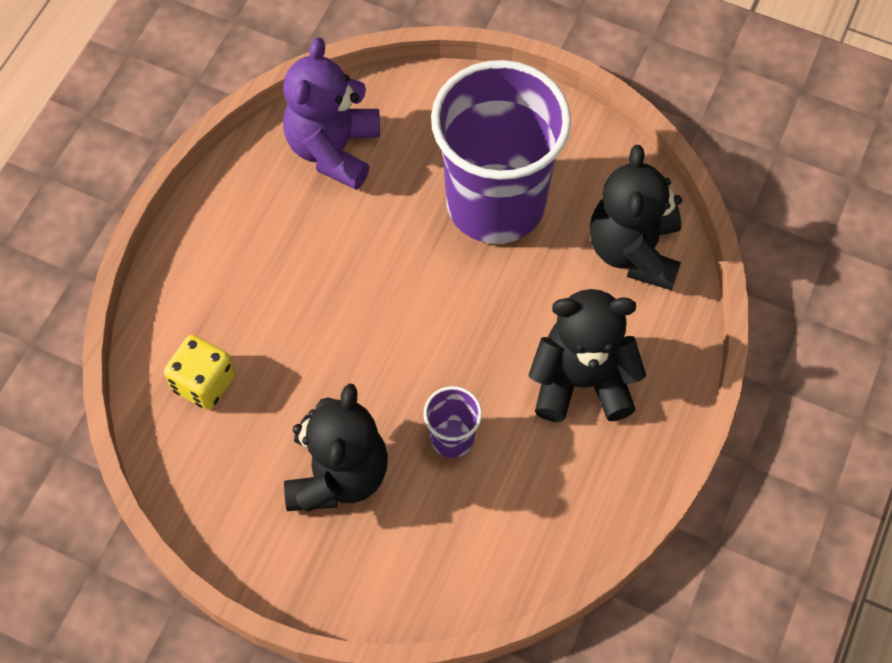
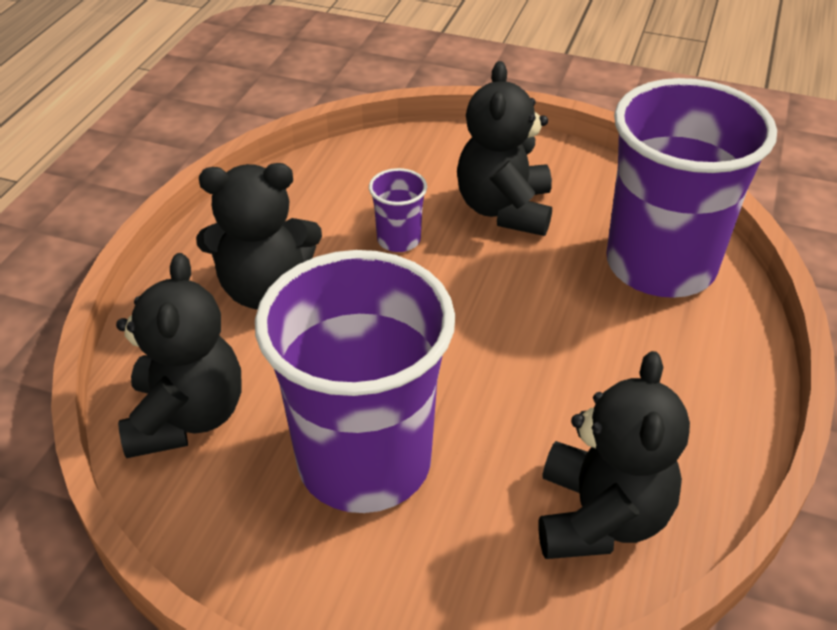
camera: 175 degrees right, 20 degrees down
(204, 383) = (660, 265): yellow dice -> purple cup
(334, 149) = (600, 517): purple teddy bear -> black teddy bear

